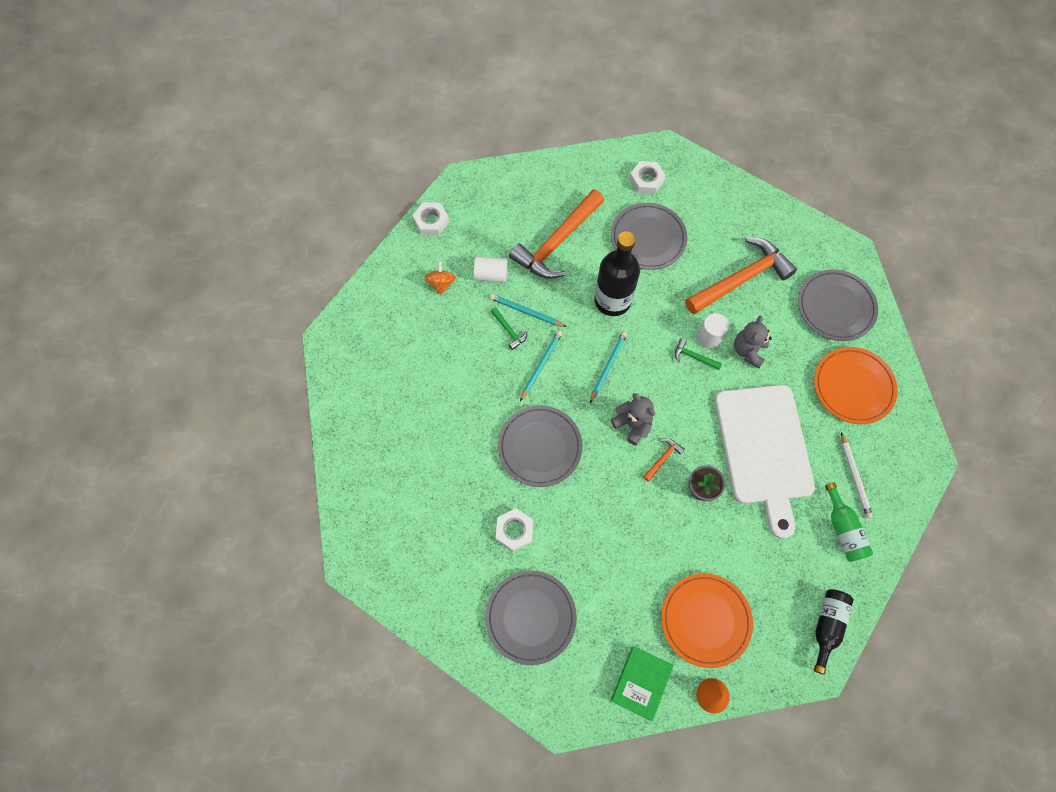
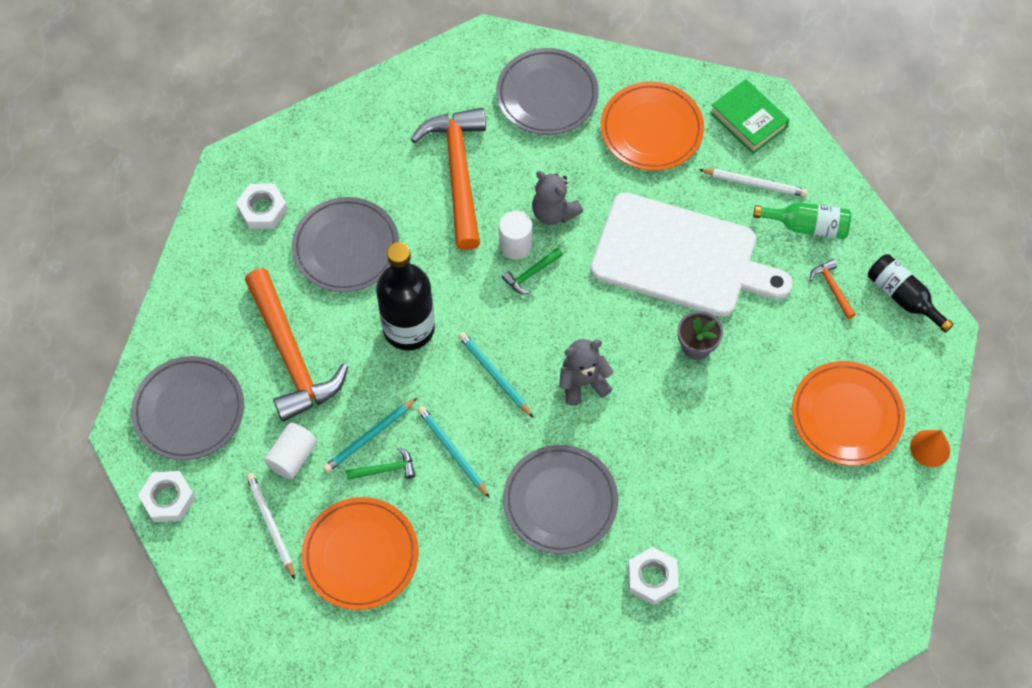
camera: 65 degrees left, 5 degrees down
(441, 283) = (270, 525): orange spinning top -> white pencil
(446, 343) = (360, 555): none -> orange plate
(531, 617) = (764, 605): grey plate -> grey plate (189, 410)
(641, 683) = (887, 517): green book -> green book (748, 120)
(663, 458) = (640, 369): orange hammer -> orange hammer (832, 288)

